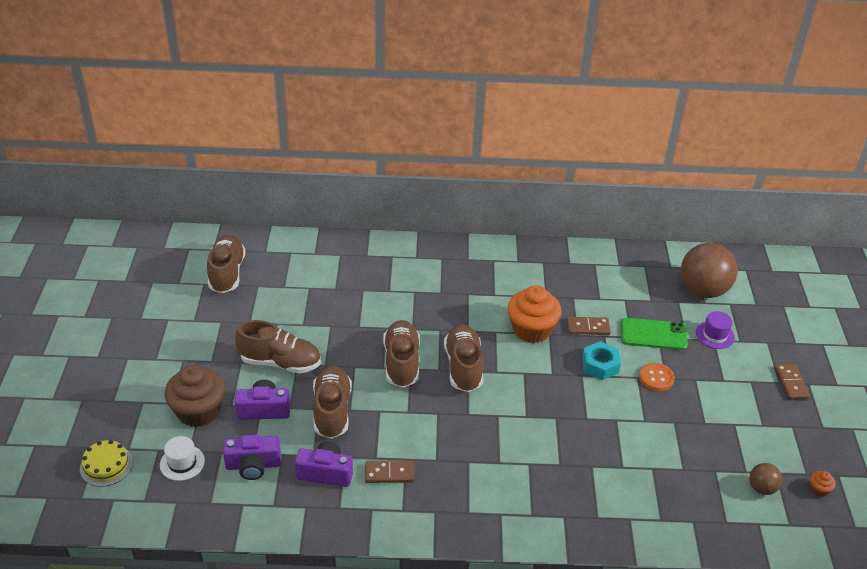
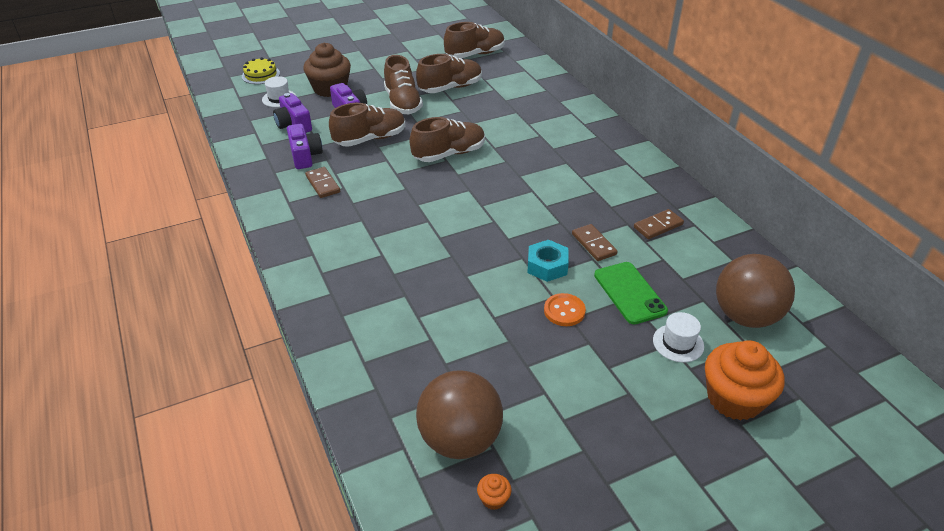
camera: 65 degrees right, 0 degrees up
(463, 367) = (471, 186): brown shoe -> brown shoe (450, 88)
(531, 329) = (555, 210): orange cupcake -> orange cupcake (734, 398)
(715, 335) = (678, 343): purple hat -> white hat
(762, 488) = (460, 439): brown ball -> brown ball, size x2.10
(790, 383) = (659, 433): brown domino -> brown domino (658, 226)

